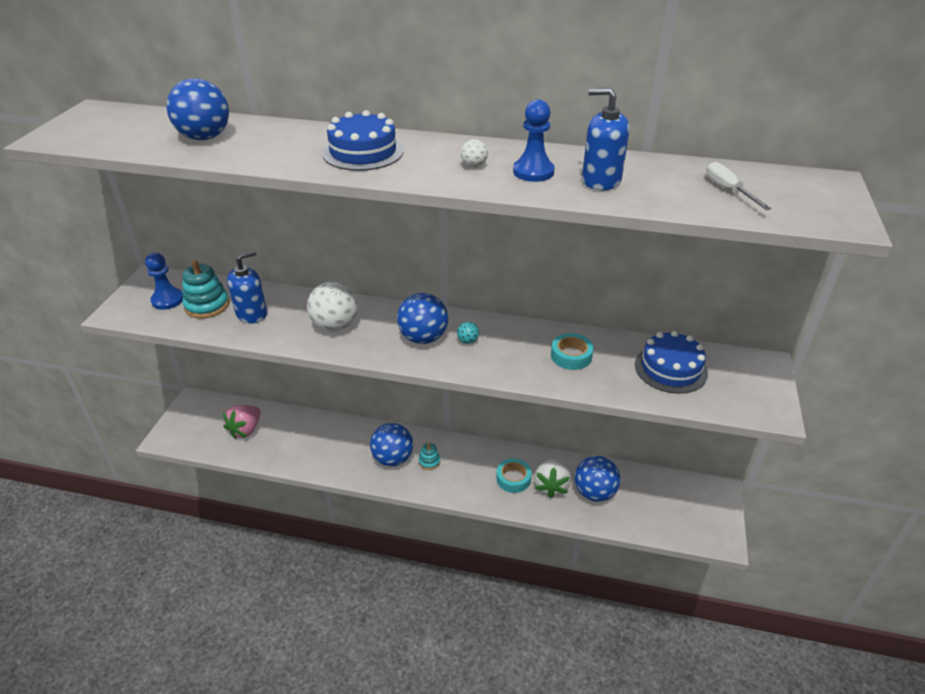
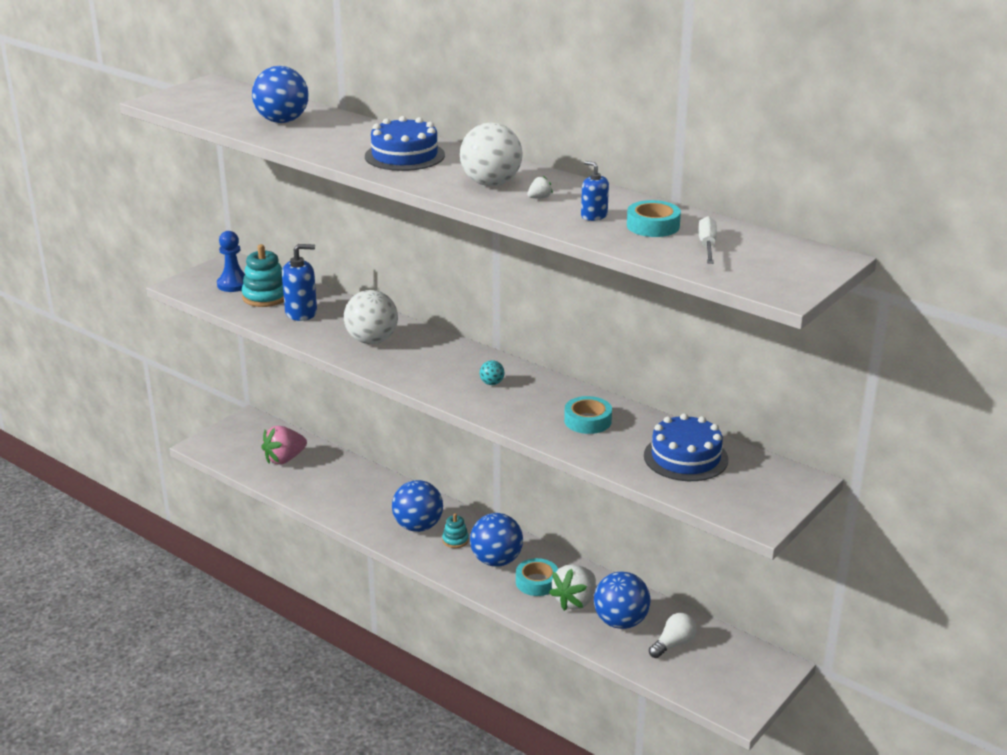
camera: 25 degrees right, 10 degrees down
(423, 338) = (449, 370): blue ball -> blue ball (496, 560)
(474, 165) = (491, 183): white ball -> white ball, size x2.28
(533, 172) = (539, 198): blue pawn -> white strawberry
(601, 180) = (594, 216): blue soap dispenser -> blue soap dispenser, size x0.60
(642, 499) = (673, 644): none -> white light bulb
(661, 180) = (653, 226): none -> turquoise tape

